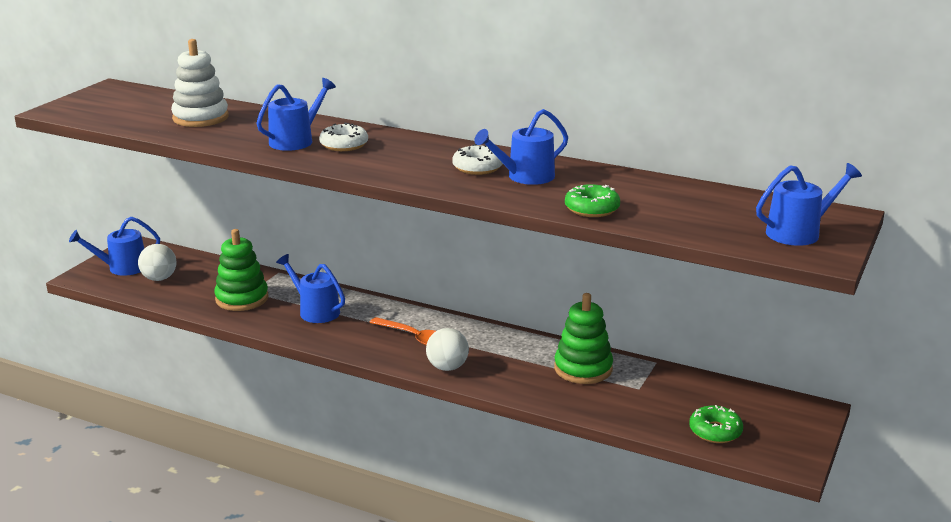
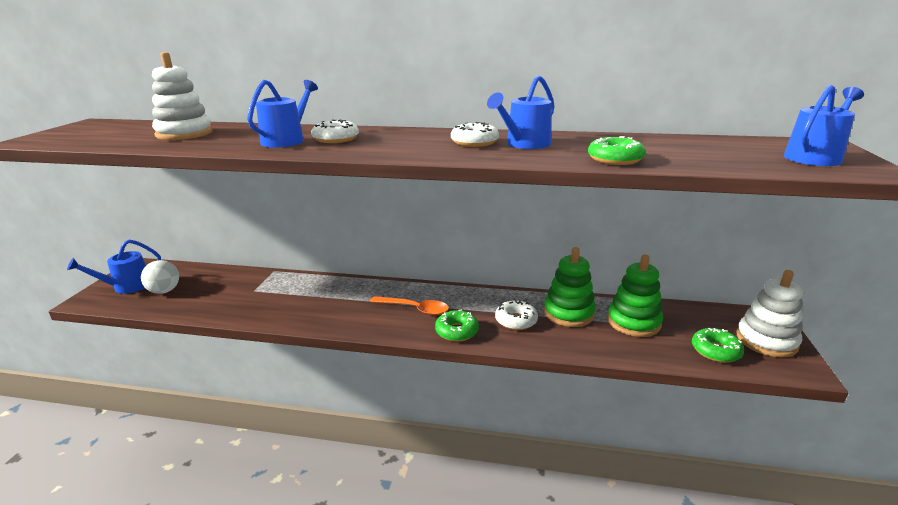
camera: 15 degrees left, 0 degrees up
(242, 298) = (247, 298): green stacking toy -> green stacking toy (633, 322)
(315, 311) = (318, 299): blue watering can -> none
(447, 367) = (457, 331): white ball -> green donut
(518, 367) = (516, 320): none -> white donut
(785, 431) = (766, 340): none -> white stacking toy

